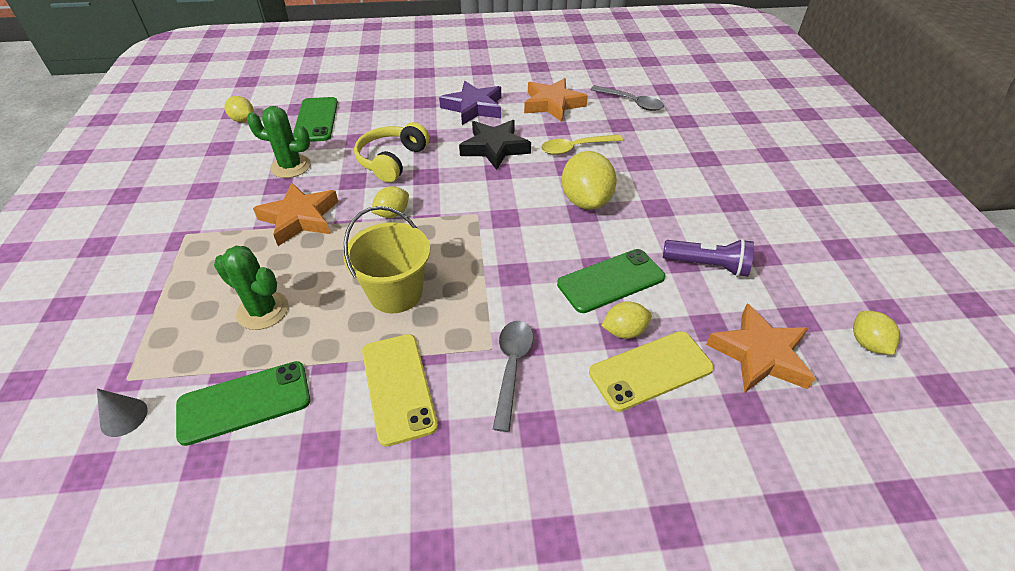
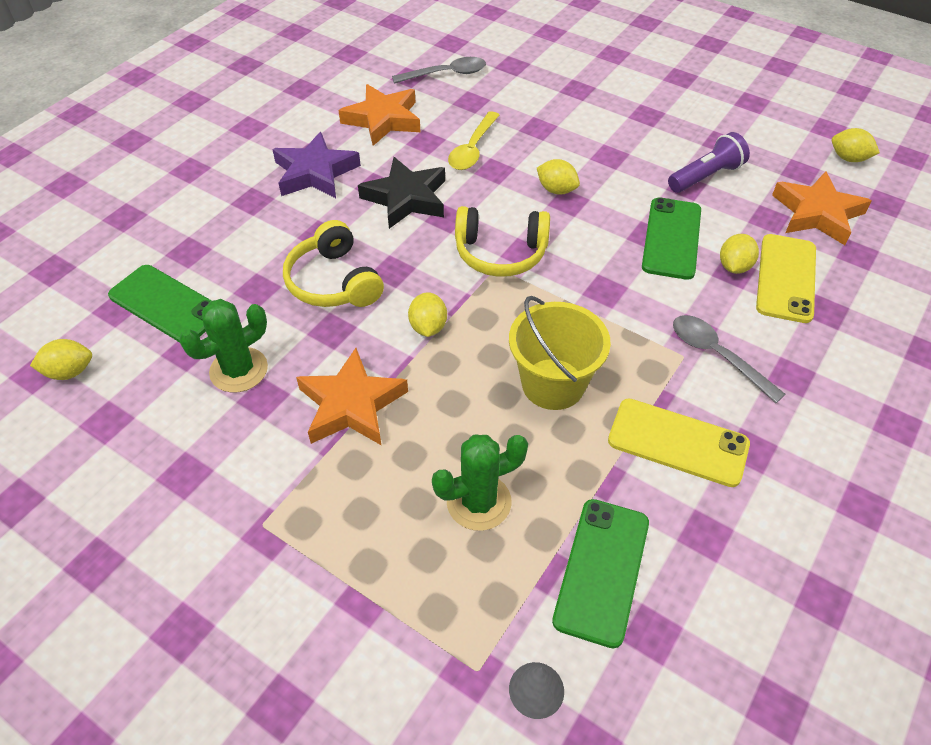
camera: 50 degrees left, 5 degrees up
(492, 208) = (500, 253): none -> yellow headphones
(586, 201) = (556, 190): yellow lemon -> yellow lemon, size x0.56

